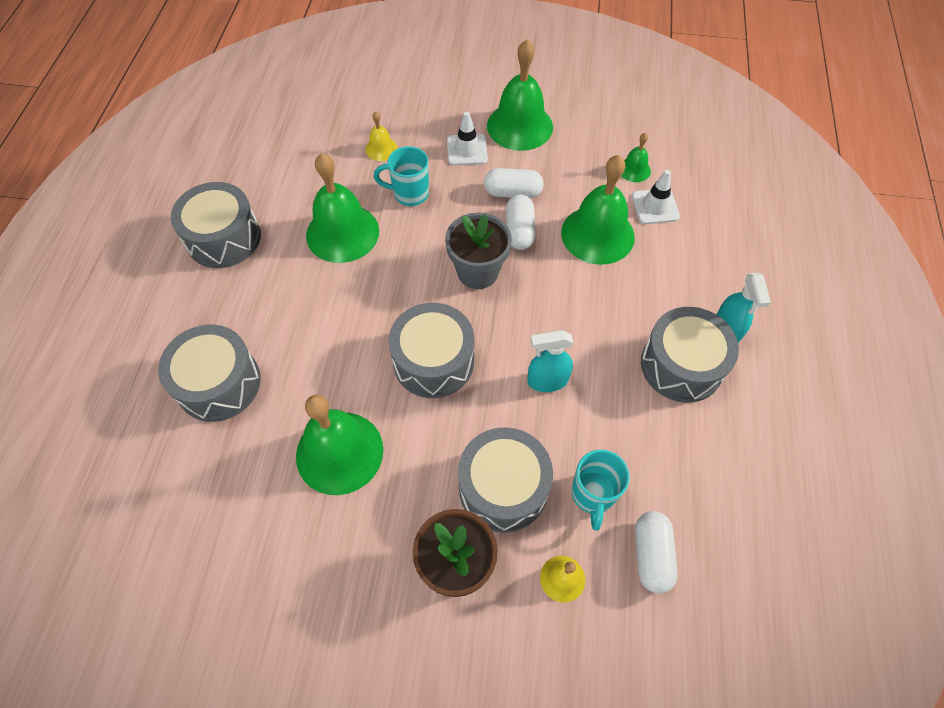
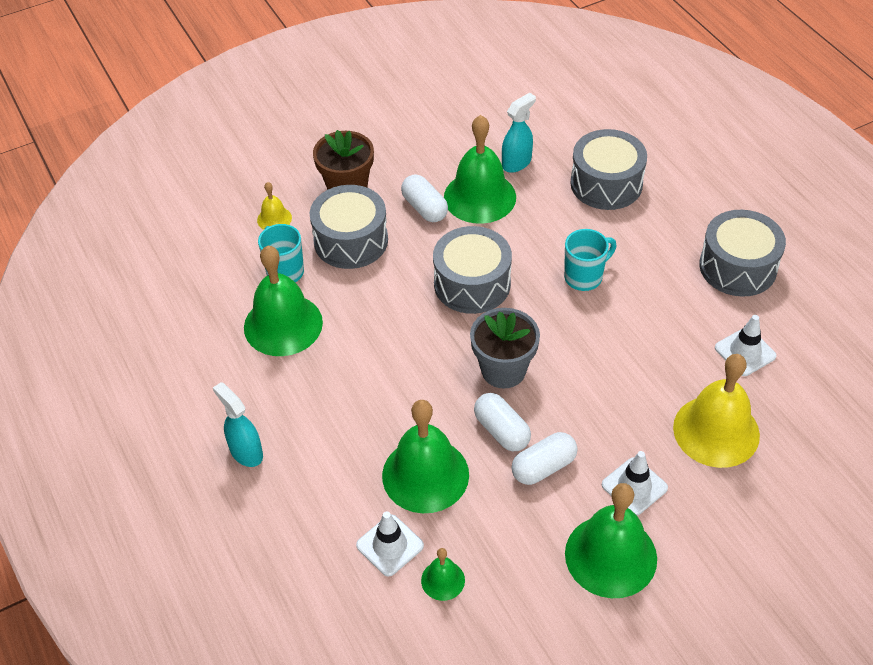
camera: 145 degrees right, 10 degrees down
(301, 180) = (745, 352): none -> white traffic cone
(342, 233) = (651, 330): green bell -> green bell (283, 324)
(381, 149) = (716, 431): yellow bell -> yellow bell, size x2.11
(409, 194) = (636, 402): turquoise mug -> turquoise mug (584, 277)
(547, 381) = (373, 321): turquoise spray bottle -> turquoise spray bottle (516, 163)
(651, 555) = (222, 261): white capsule -> white capsule (424, 208)
(681, 365) = (270, 398): grey drum -> none

